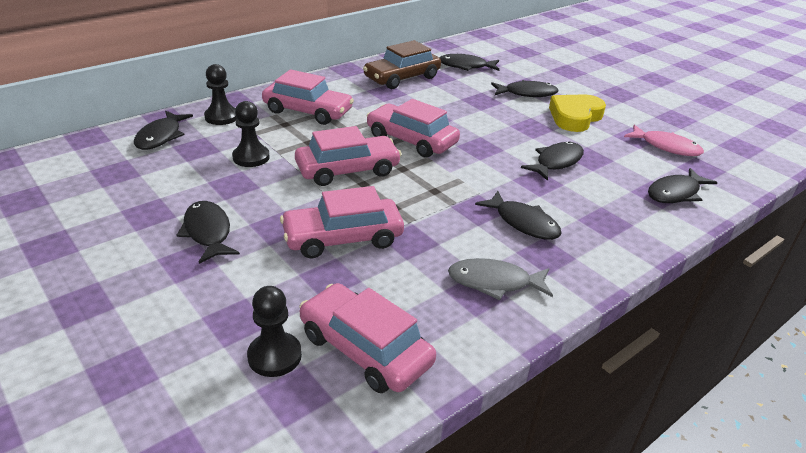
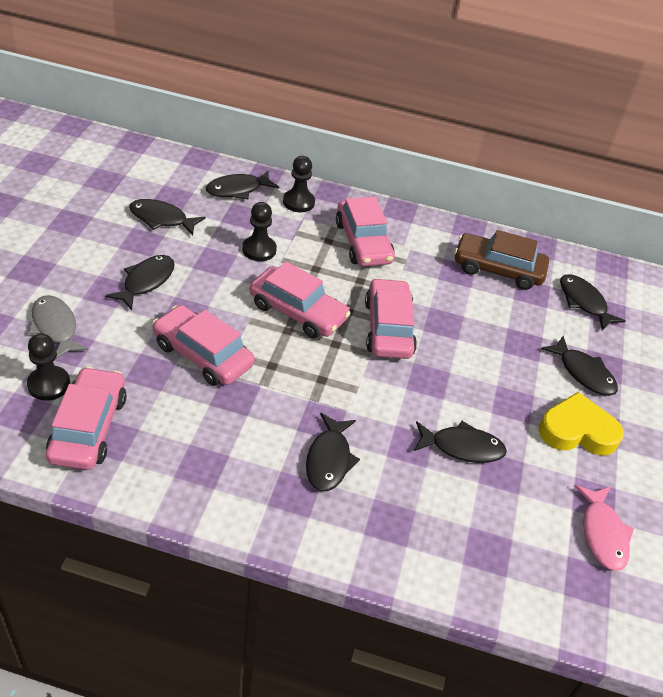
camera: 50 degrees right, 10 degrees up
(494, 282) = (224, 472): grey fish -> grey fish (55, 327)
(675, 193) = (505, 568): black fish -> black fish (161, 219)

